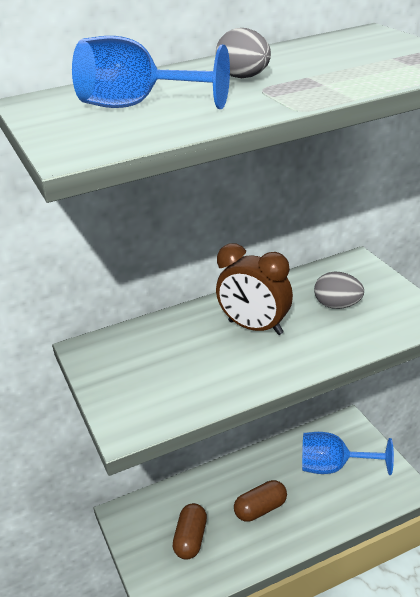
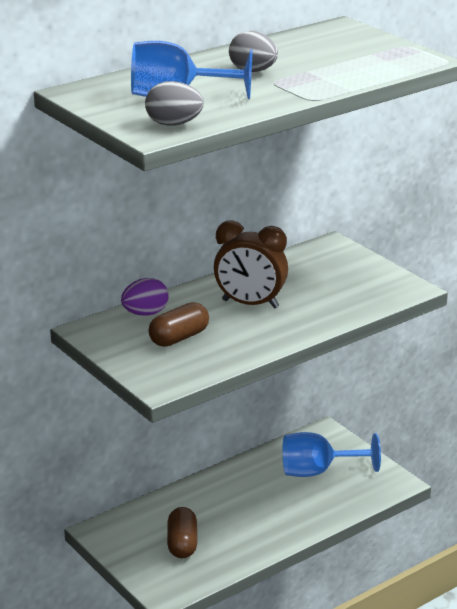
camera: 15 degrees left, 5 degrees down
(148, 332) = (145, 313): none -> purple egg
(261, 509) = (249, 513): brown capsule -> brown capsule (179, 338)
(337, 305) = (324, 282): grey egg -> grey egg (174, 124)

